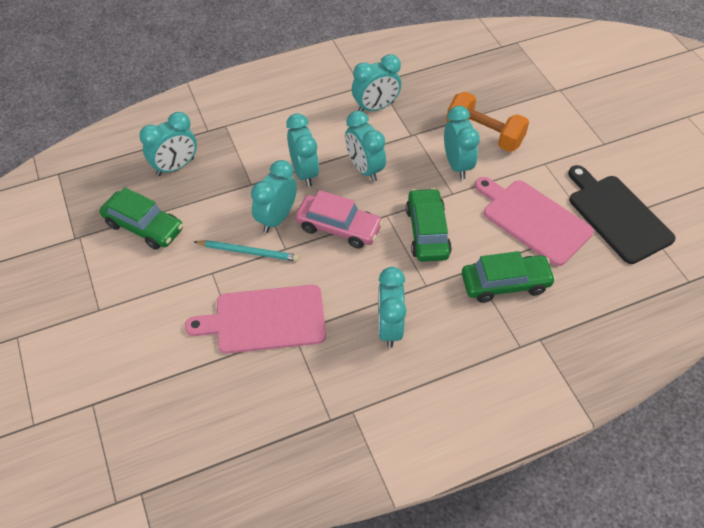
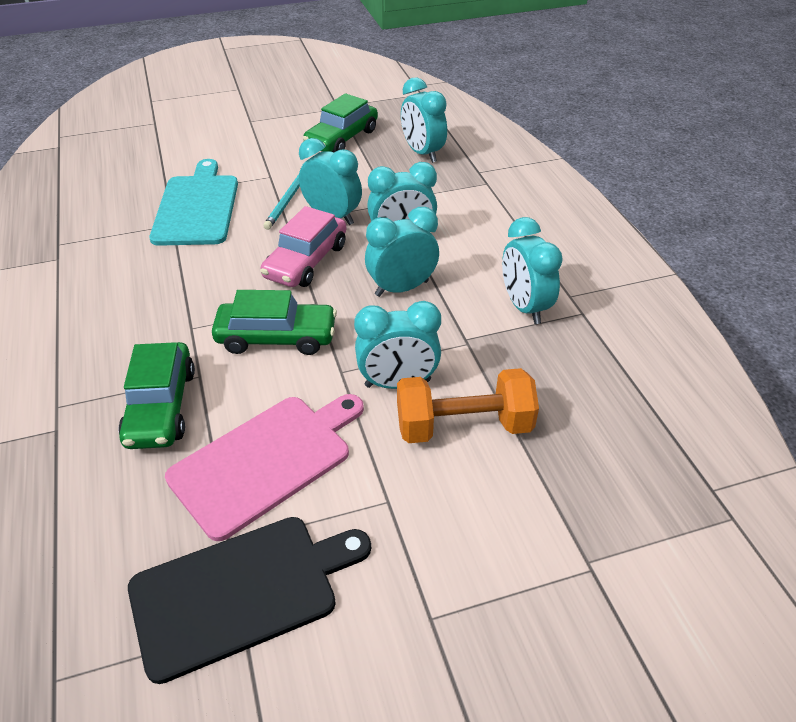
camera: 95 degrees right, 10 degrees down
(265, 319) = (197, 207): pink cutting board -> turquoise cutting board
(389, 327) = (145, 291): turquoise clock -> none
(484, 134) = (463, 426): orange dumbbell -> orange dumbbell turned 45 degrees clockwise

